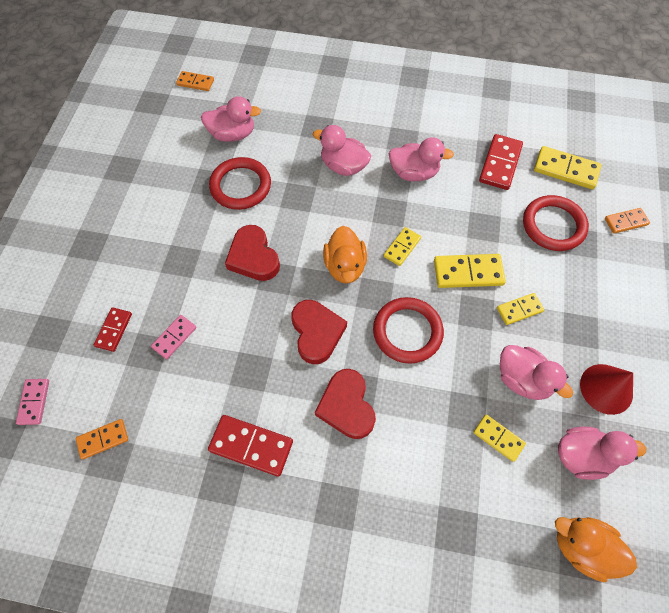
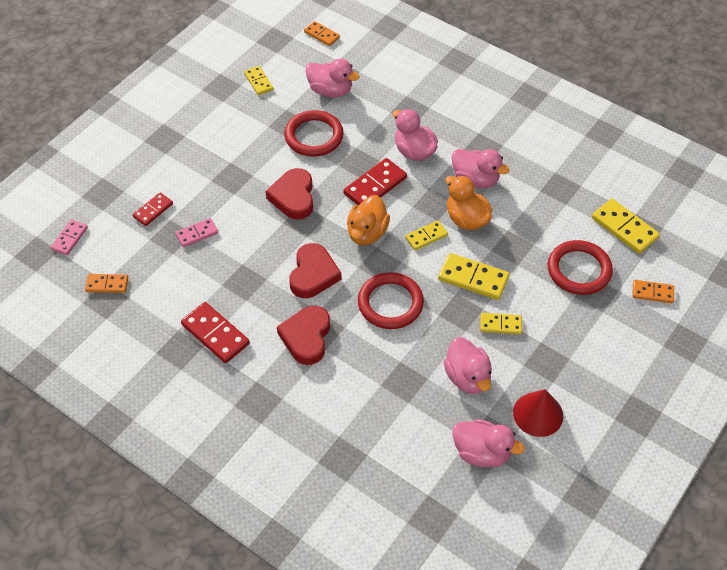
camera: 25 degrees right, 10 degrees down
(498, 438) = (418, 411): yellow domino -> yellow domino (258, 82)
(500, 164) = (563, 200): red domino -> red domino (375, 186)
(582, 547) = (437, 513): orange duck -> orange duck (466, 219)

